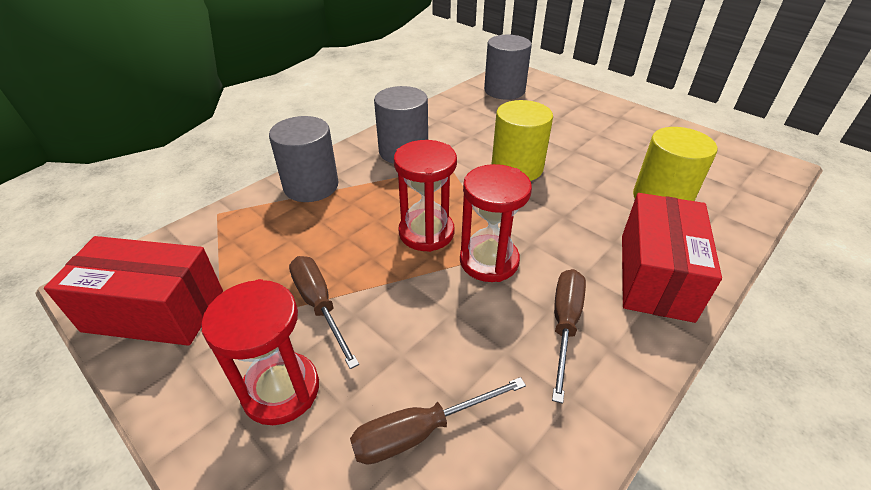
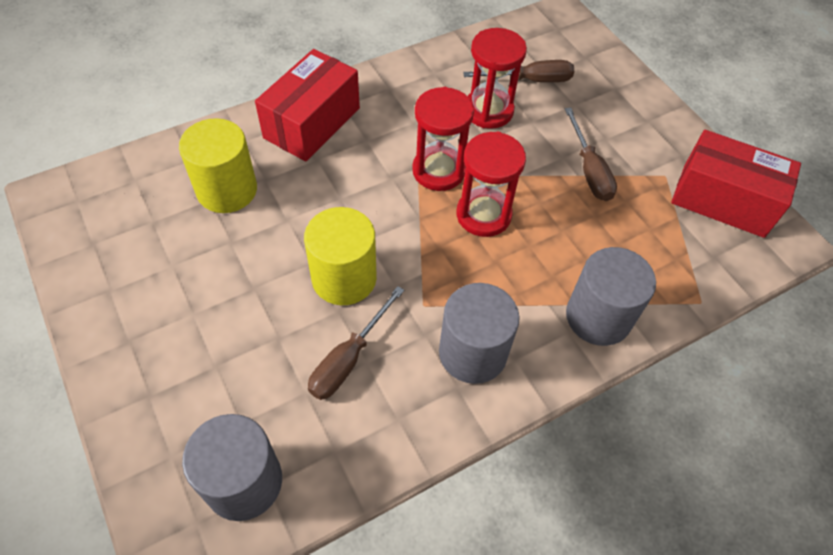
camera: 165 degrees left, 15 degrees up
(281, 390) = (614, 121): red hourglass -> red hourglass (488, 111)
(564, 324) = (409, 109): brown screwdriver -> brown screwdriver (348, 359)

